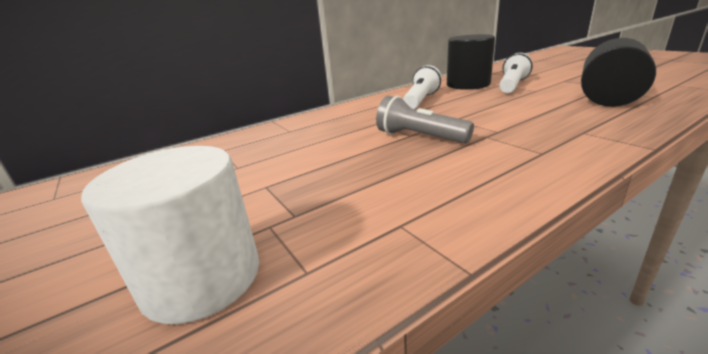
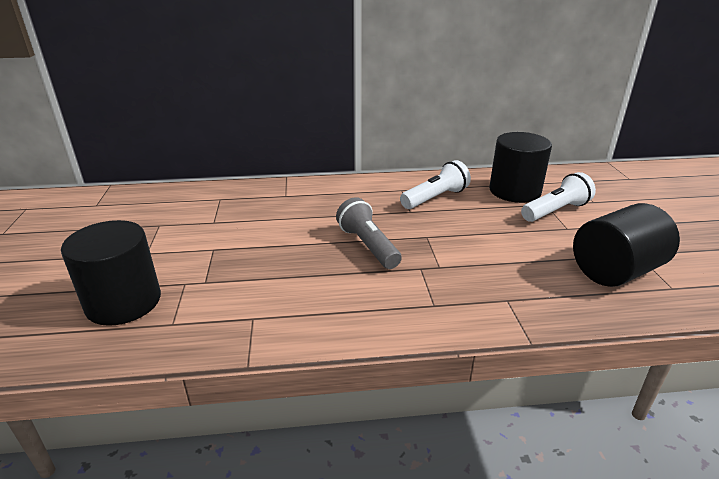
camera: 25 degrees right, 5 degrees up
(202, 278) = (123, 302): white cylinder -> black cylinder

